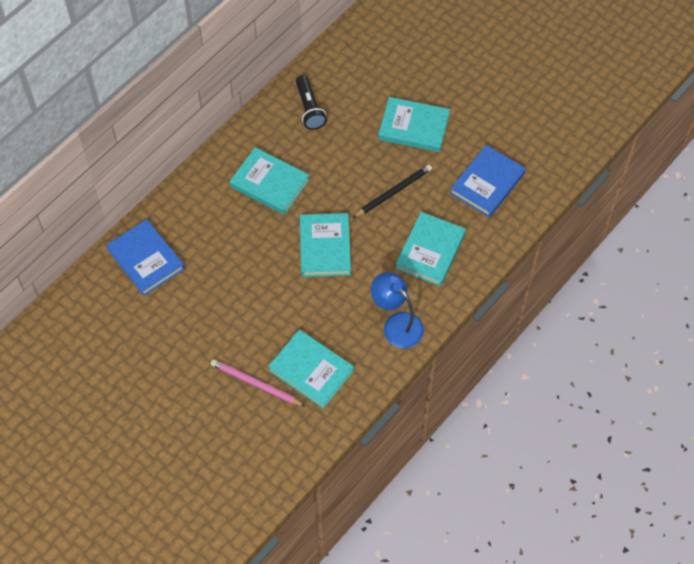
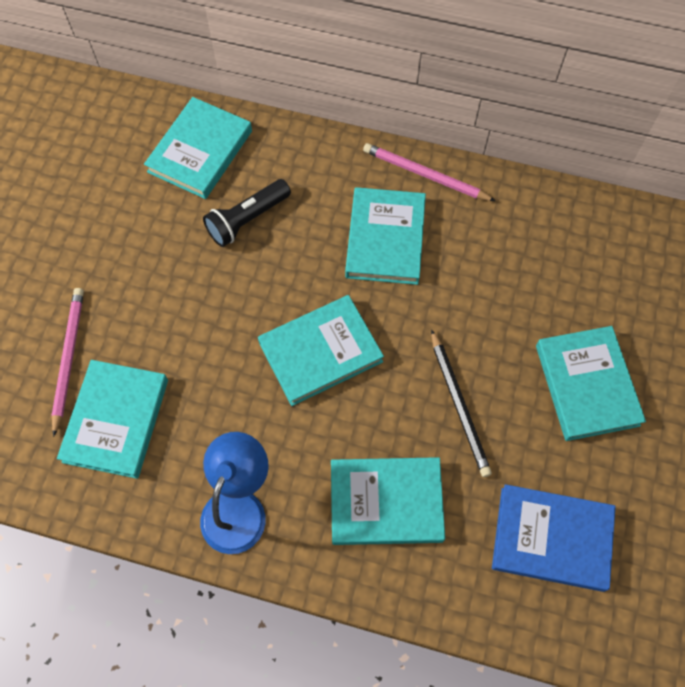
camera: 65 degrees right, 5 degrees up
(146, 259) = (200, 151): blue book -> turquoise book
(237, 144) = (425, 175): none -> pink pencil
(309, 109) = (531, 235): black flashlight -> black flashlight (247, 219)
(393, 192) = (459, 405): black pencil -> black pencil turned 45 degrees clockwise

